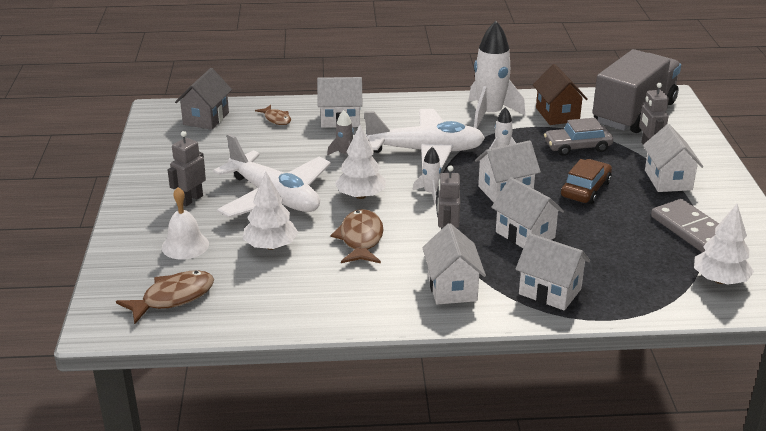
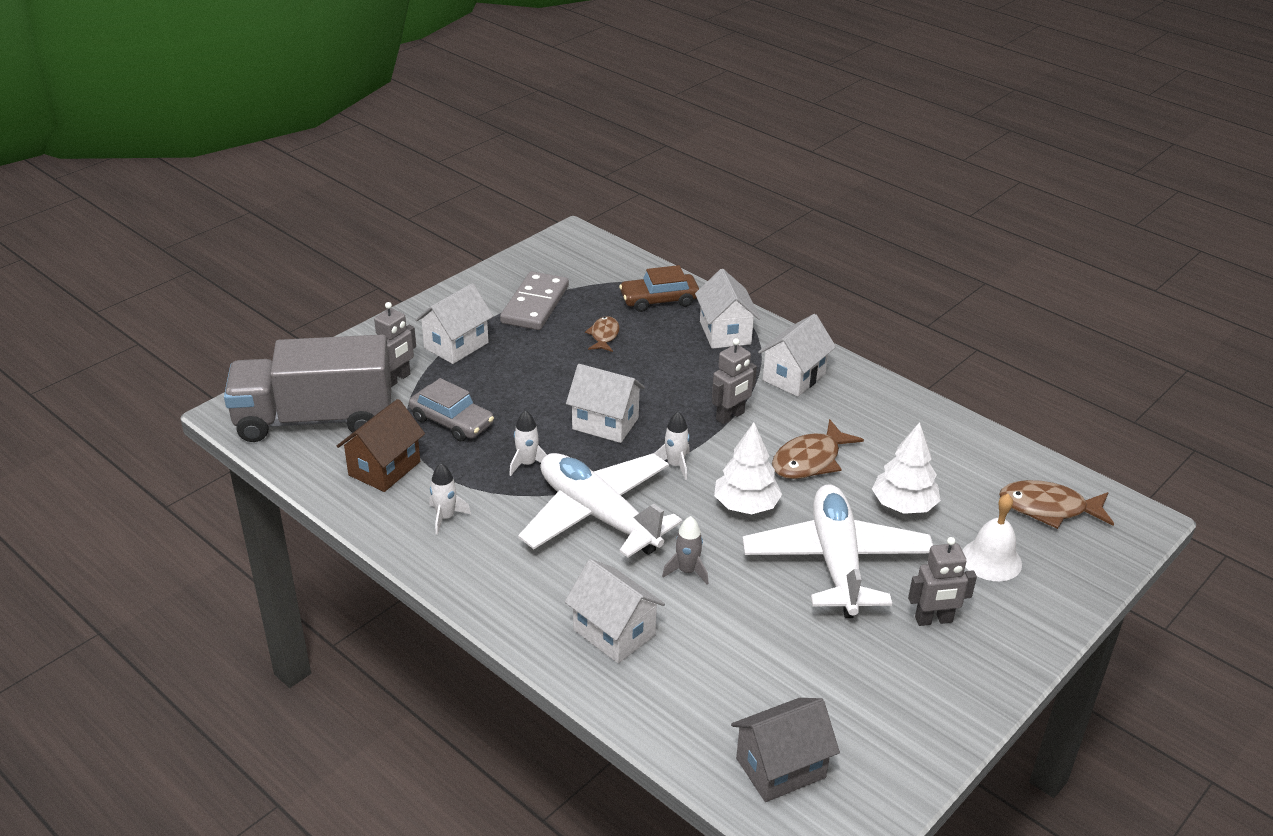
camera: 135 degrees left, 5 degrees up
(276, 119) = (689, 693): brown fish -> brown fish (604, 336)
(489, 114) = (446, 517): white rocket -> white rocket, size x0.47
(525, 235) = (664, 378): white house -> none
(585, 189) = (537, 381): brown car -> brown car (659, 300)
(720, 280) = (595, 272): white tree -> none

